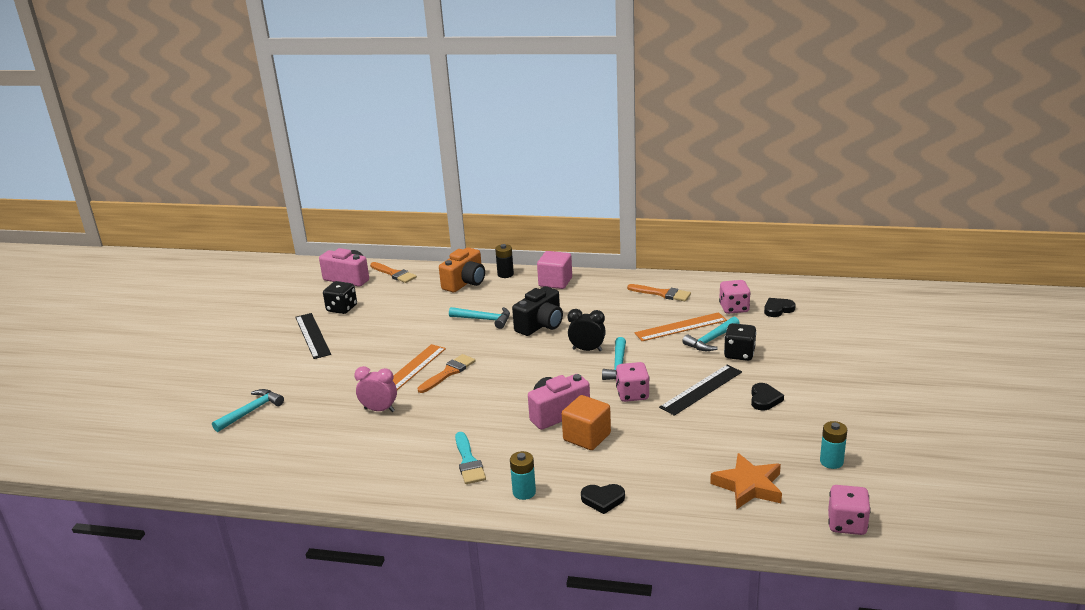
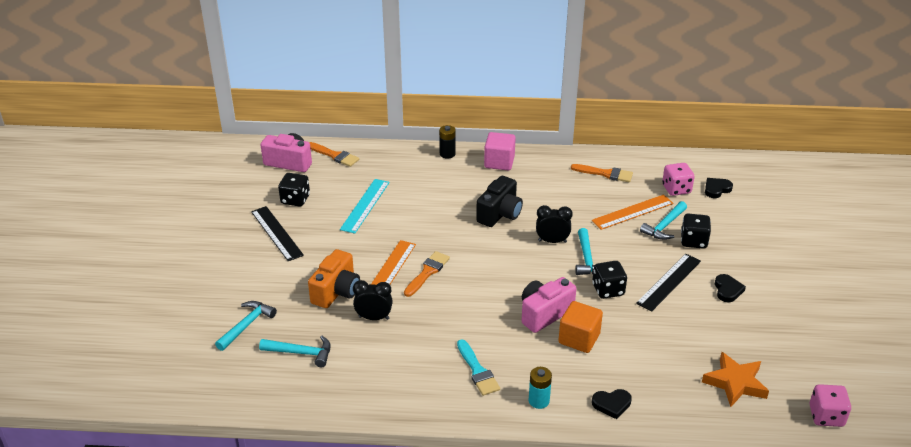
camera: 10 degrees left, 10 degrees up
(379, 410) = (374, 318): pink clock -> black clock
(408, 315) = (365, 205): none -> turquoise ruler
(465, 283) = (410, 165): orange camera -> orange camera (336, 291)
(484, 319) = (442, 209): turquoise hammer -> turquoise hammer (301, 353)
(632, 394) = (608, 290): pink dice -> black dice
(831, 462) = (800, 354): turquoise battery -> none

